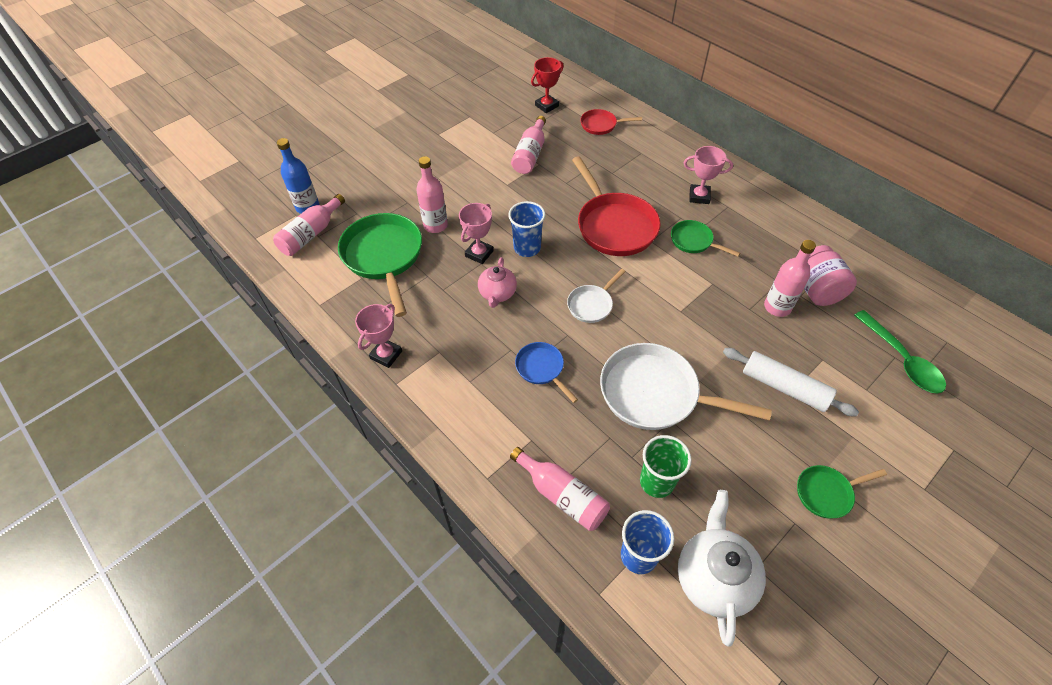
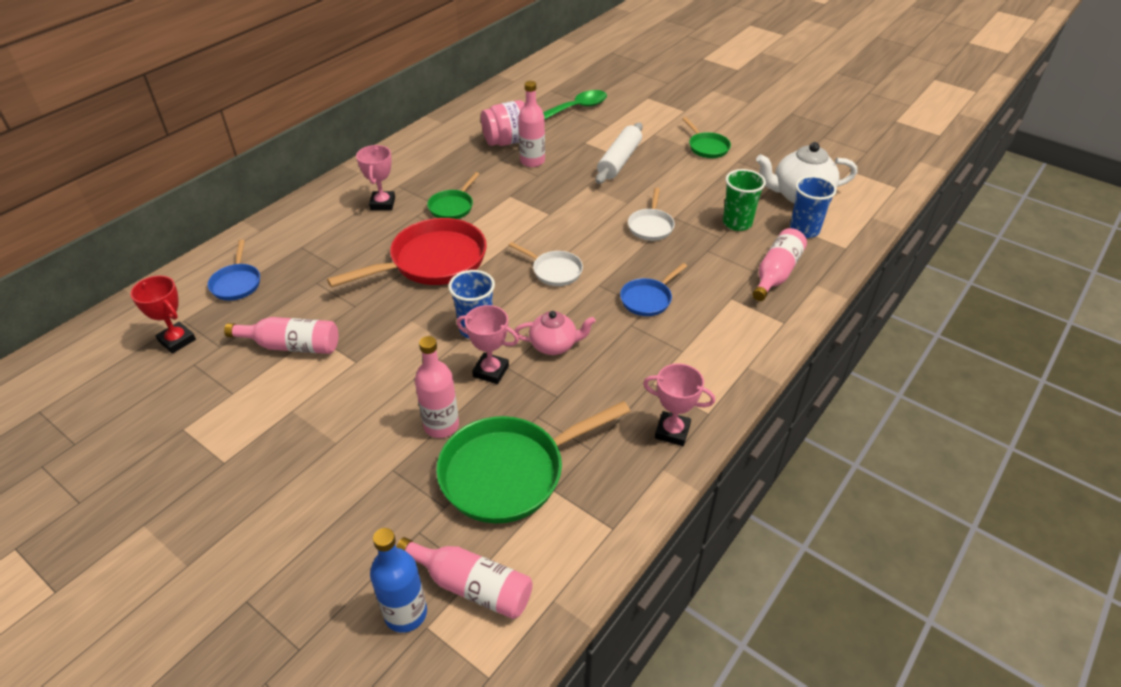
camera: 100 degrees left, 10 degrees down
(601, 125) = (236, 283): red pan -> blue pan
(655, 393) = (650, 226): white pan -> white pan, size x0.51

